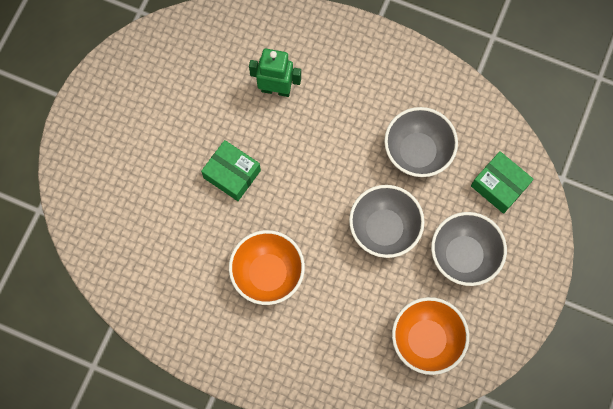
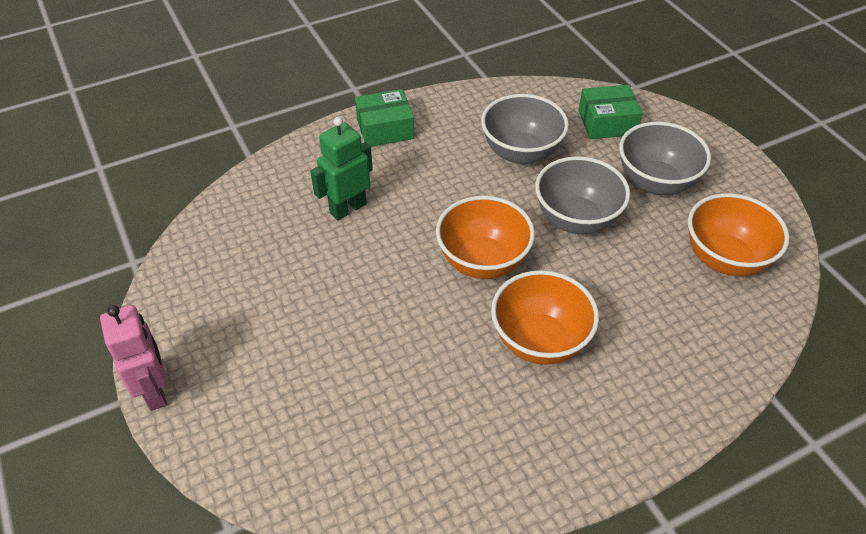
camera: 50 degrees left, 25 degrees down
(75, 106) = (155, 391): none -> pink robot
(232, 174) = (396, 299): green box -> green box (385, 129)
(301, 199) = (482, 261): none -> orange bowl

